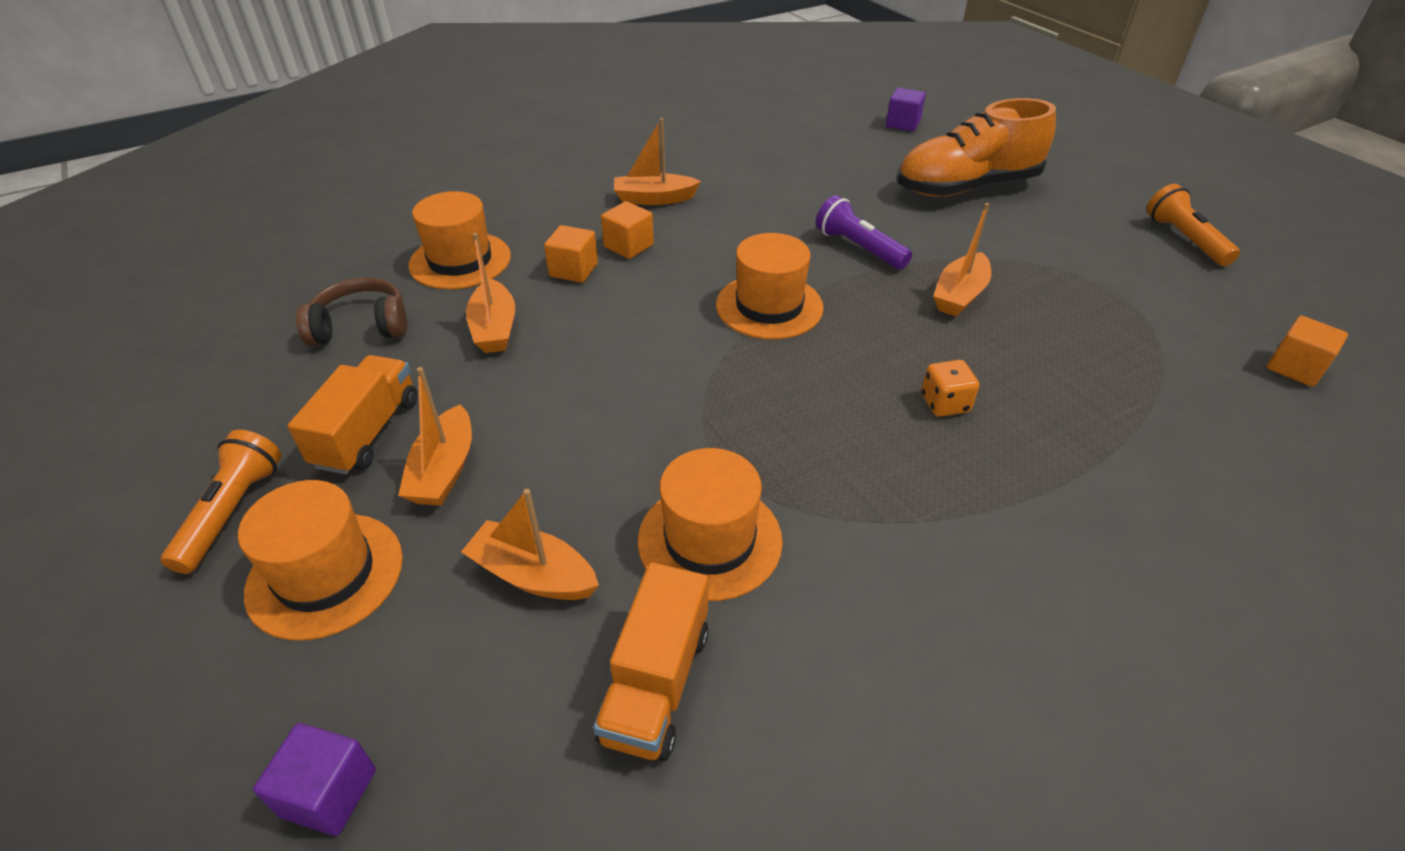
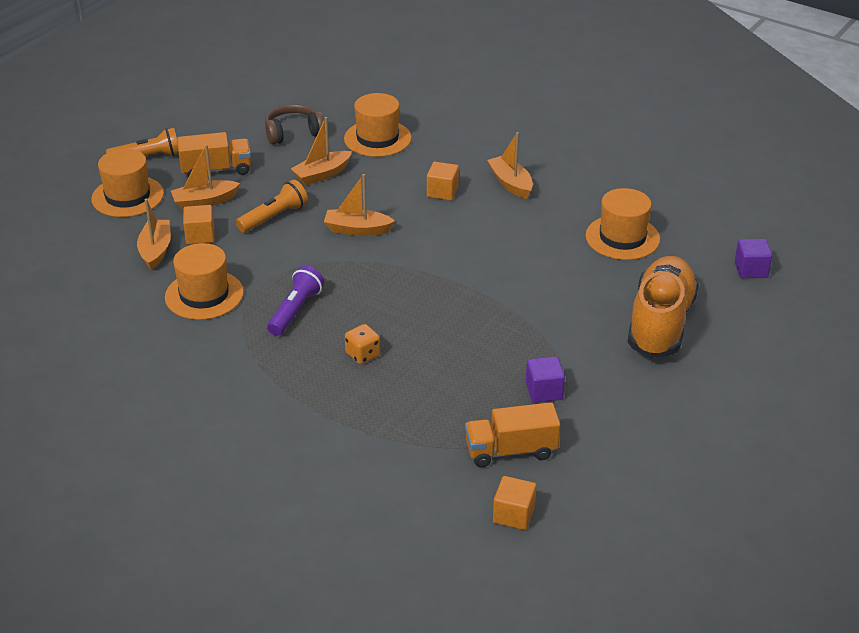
camera: 65 degrees right, 5 degrees down
(329, 793) = (34, 241): purple cube -> purple cube (544, 391)
(361, 326) = (293, 133): brown headphones -> brown headphones turned 75 degrees counterclockwise
(573, 270) = (399, 181): orange cube -> orange cube (200, 236)
(656, 683) = (115, 302): orange truck -> orange truck (511, 451)
(769, 306) = (416, 265): orange hat -> orange hat (622, 237)
(858, 248) = (518, 287): purple flashlight -> purple flashlight (295, 310)
(959, 295) = (491, 343): orange boat -> orange boat (357, 230)
(966, 187) = (660, 323): orange shoe -> orange shoe turned 60 degrees clockwise
(1184, 239) = (673, 453): orange flashlight -> orange flashlight (274, 217)

